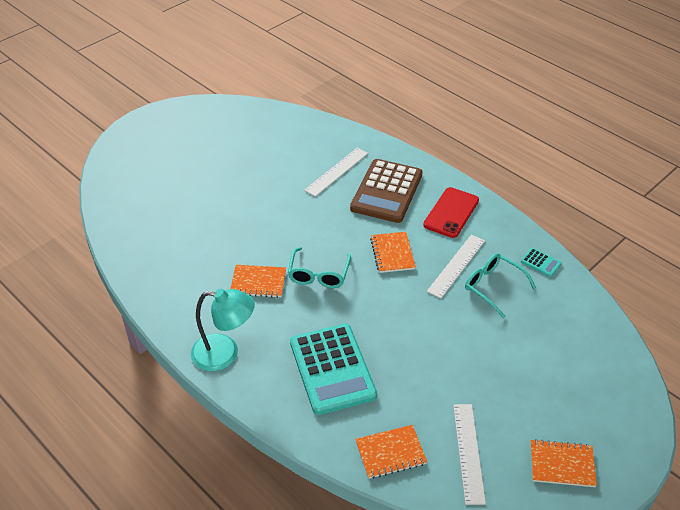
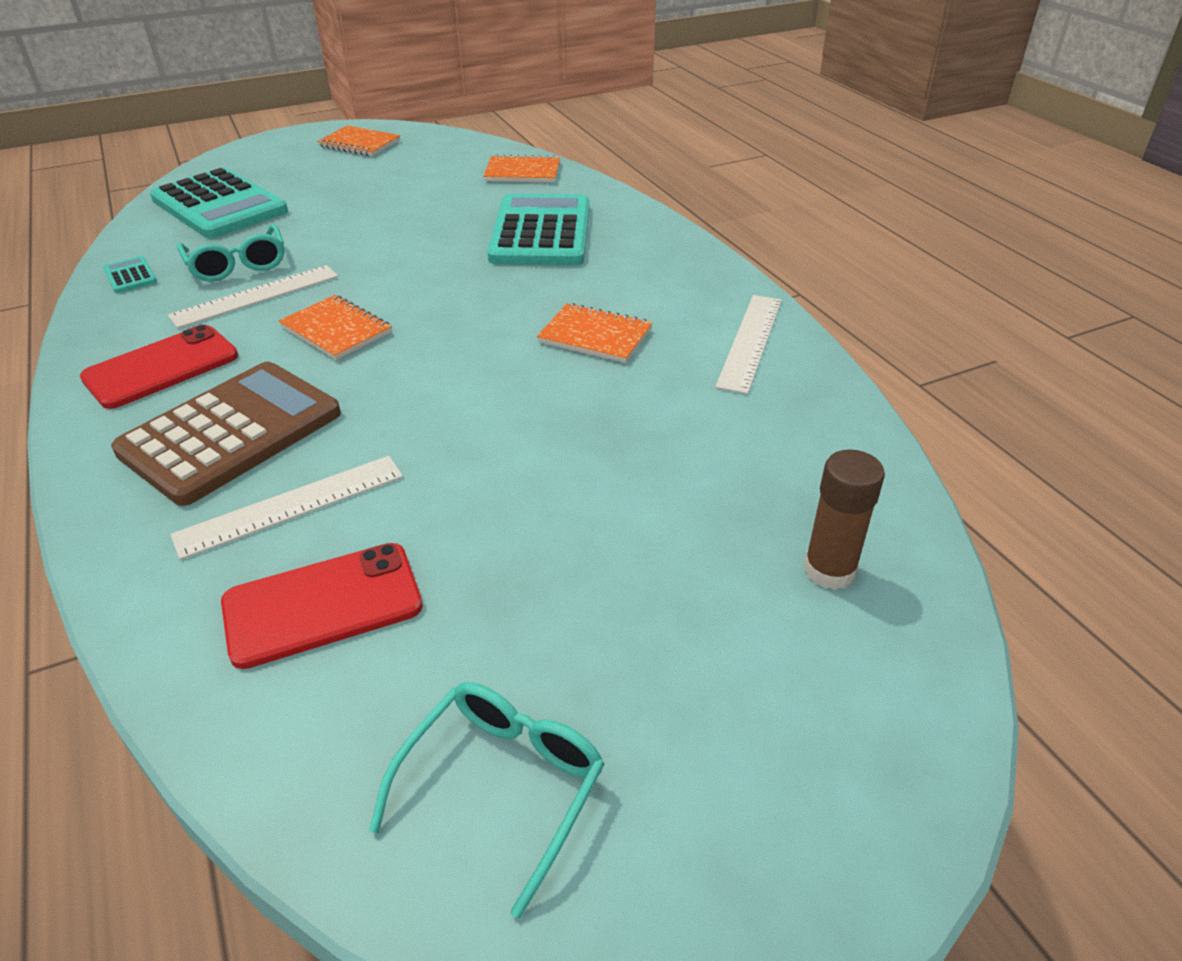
camera: 160 degrees left, 5 degrees down
(136, 194) = (829, 570): none -> brown glue stick
(225, 354) = (683, 268): turquoise lamp -> none
(299, 147) = (323, 604): none -> red phone
(319, 275) = (485, 326): turquoise glasses -> turquoise glasses (502, 785)
(392, 253) = (336, 330): orange notebook -> orange notebook turned 60 degrees counterclockwise
(469, 452) = (441, 161): white ruler -> white ruler (750, 341)
(571, 341) = (219, 205): none -> turquoise calculator

